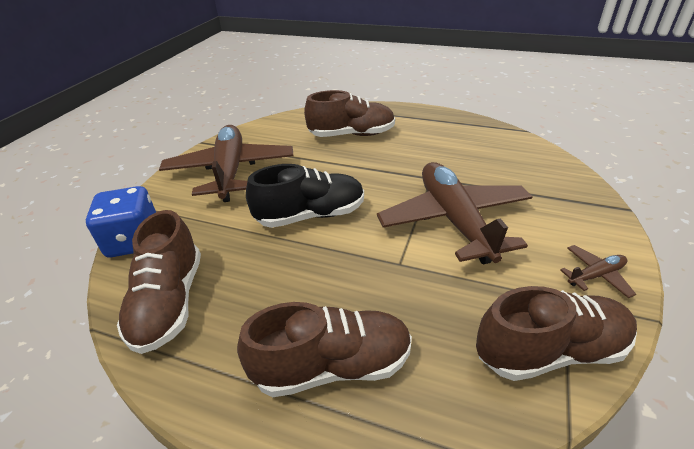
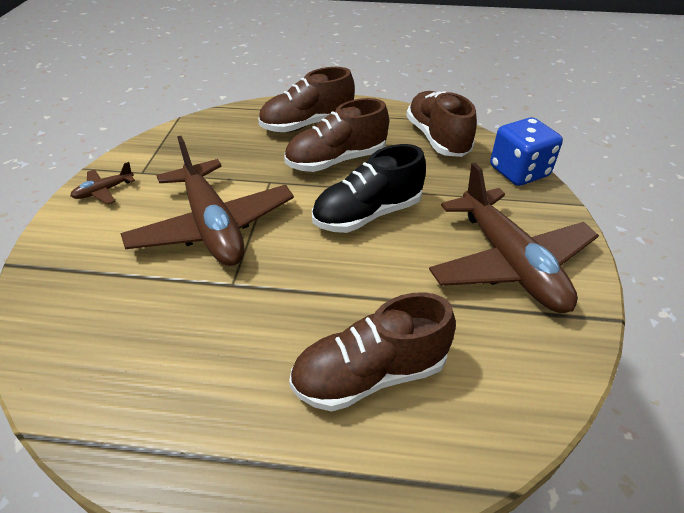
camera: 165 degrees right, 5 degrees up
(549, 351) = (170, 144): brown shoe -> brown shoe (336, 160)

